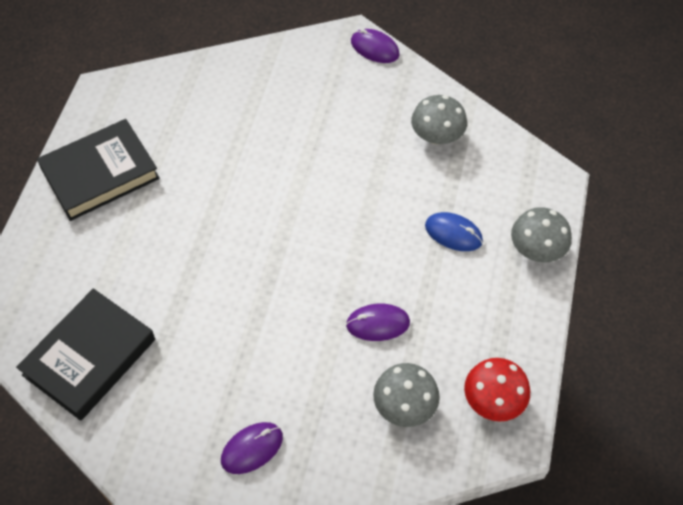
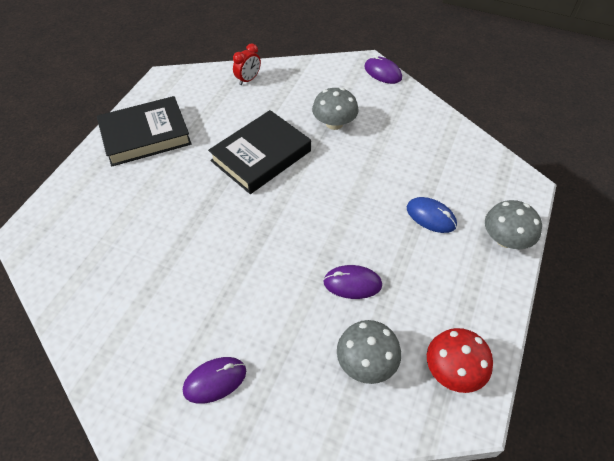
camera: 10 degrees right, 5 degrees down
(89, 357) = (93, 276): black book -> black book (261, 156)
(209, 79) = (248, 79): none -> red clock
(437, 136) = (425, 139): grey mushroom -> grey mushroom (334, 123)

